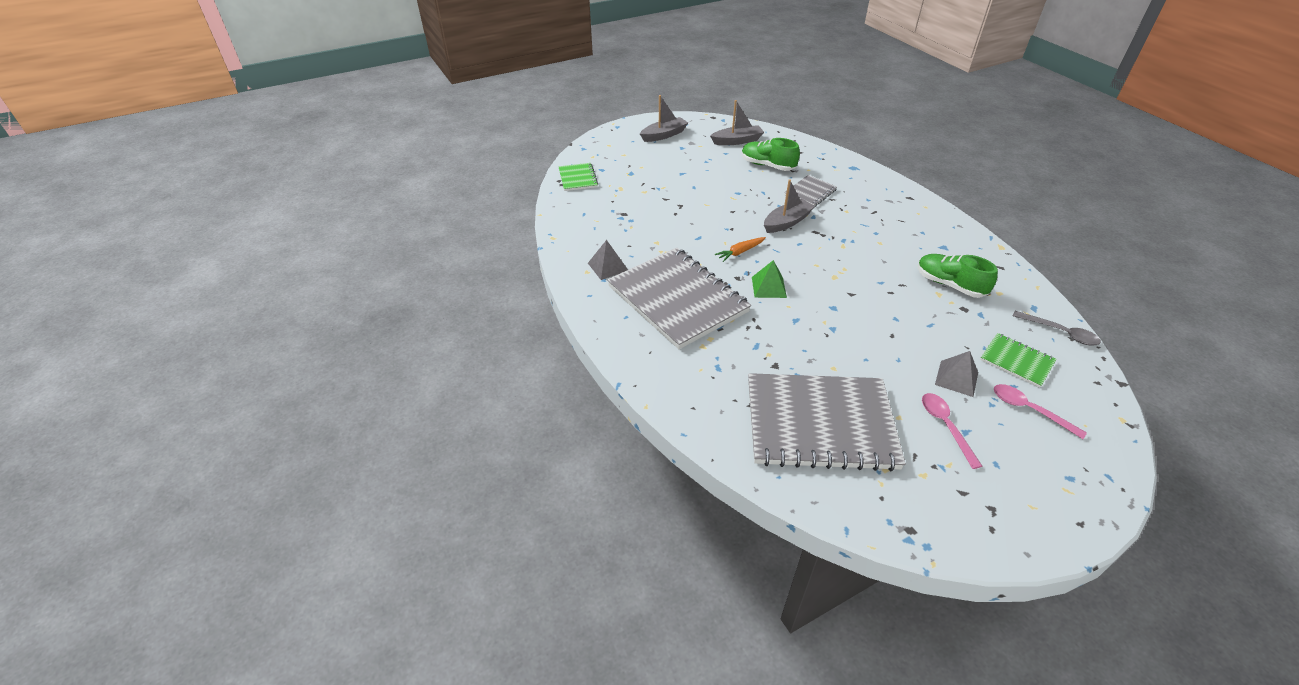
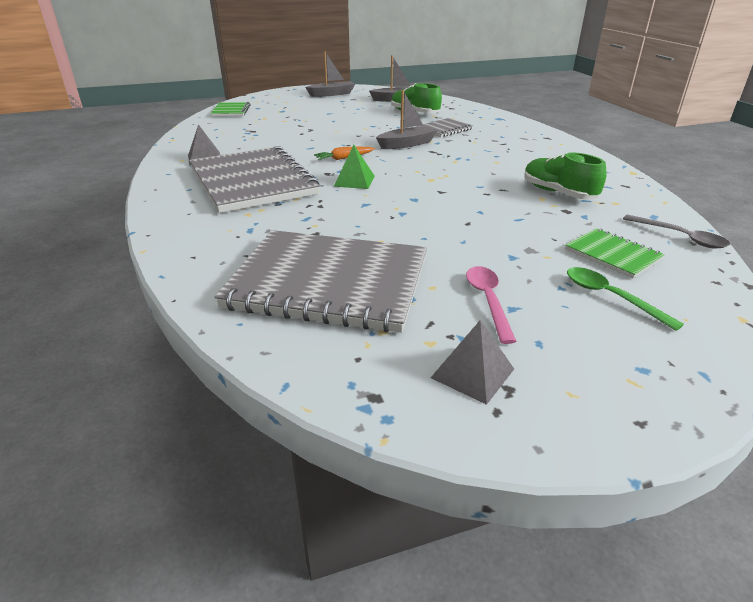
camera: 10 degrees right, 10 degrees down
(956, 378) = (526, 262): grey pyramid -> grey pyramid (472, 373)
(1029, 410) = (610, 297): pink spoon -> green spoon

